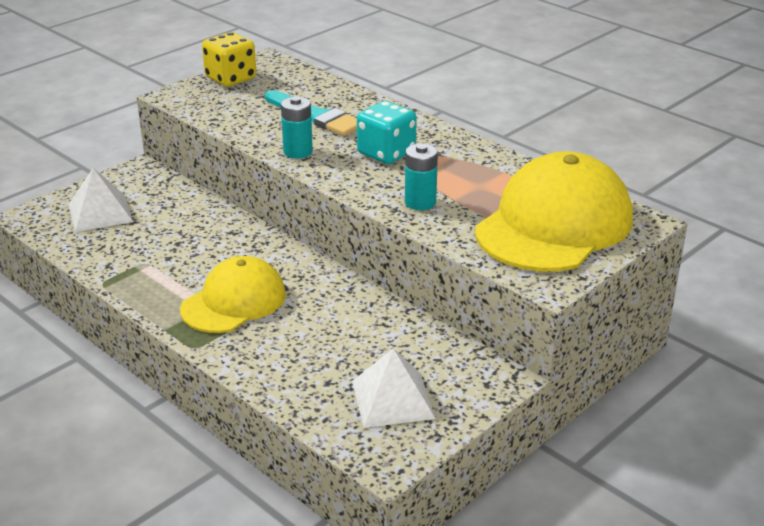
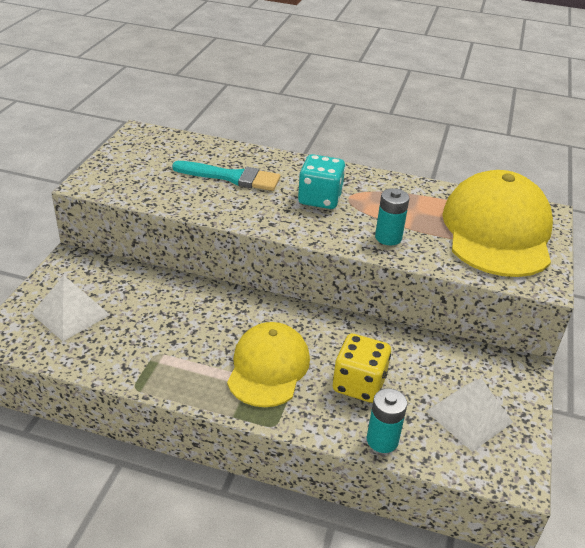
camera: 30 degrees left, 5 degrees up
(231, 78) = (124, 156): yellow dice -> yellow dice (359, 384)
(298, 152) = (249, 215): turquoise battery -> turquoise battery (382, 440)

